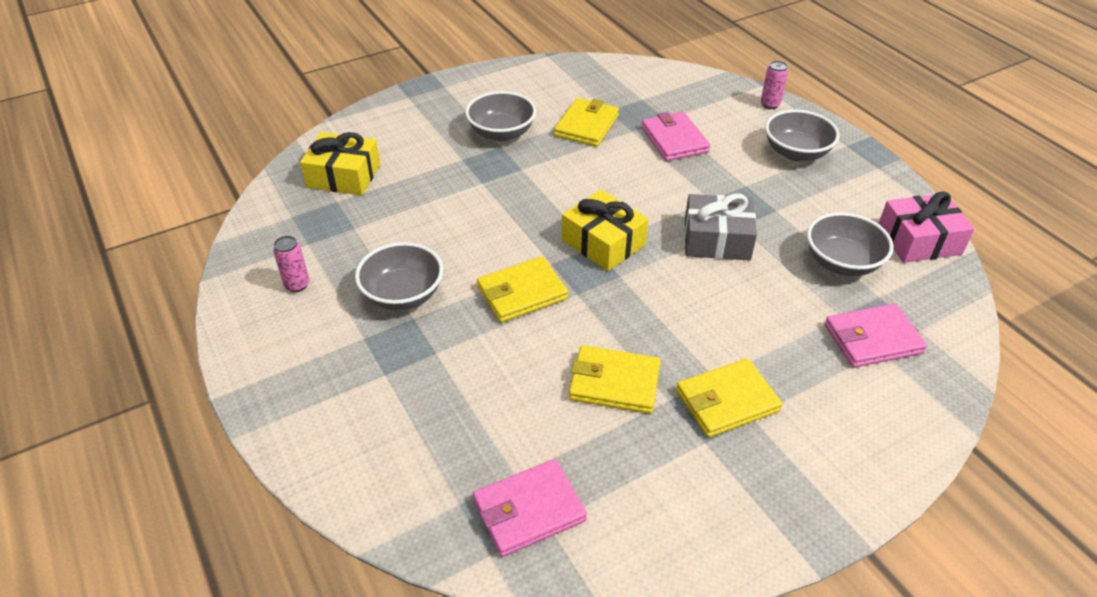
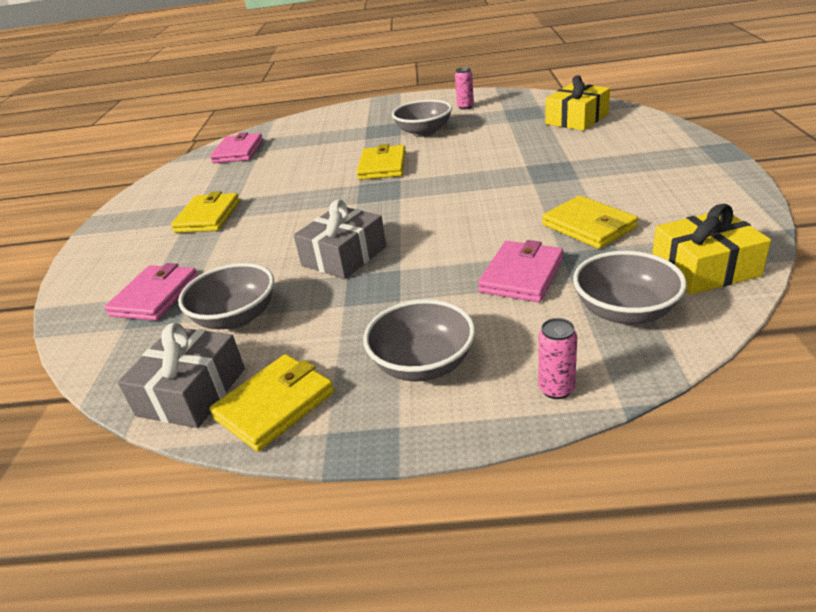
camera: 125 degrees right, 10 degrees down
(501, 133) = (602, 180): grey bowl -> grey bowl (625, 311)
(603, 242) = (399, 203): yellow gift -> yellow gift (704, 268)
(614, 383) = (273, 184): yellow wallet -> yellow wallet (275, 405)
(674, 140) = (522, 275): pink wallet -> pink wallet turned 75 degrees counterclockwise
(919, 240) = (192, 392): pink gift -> grey gift

